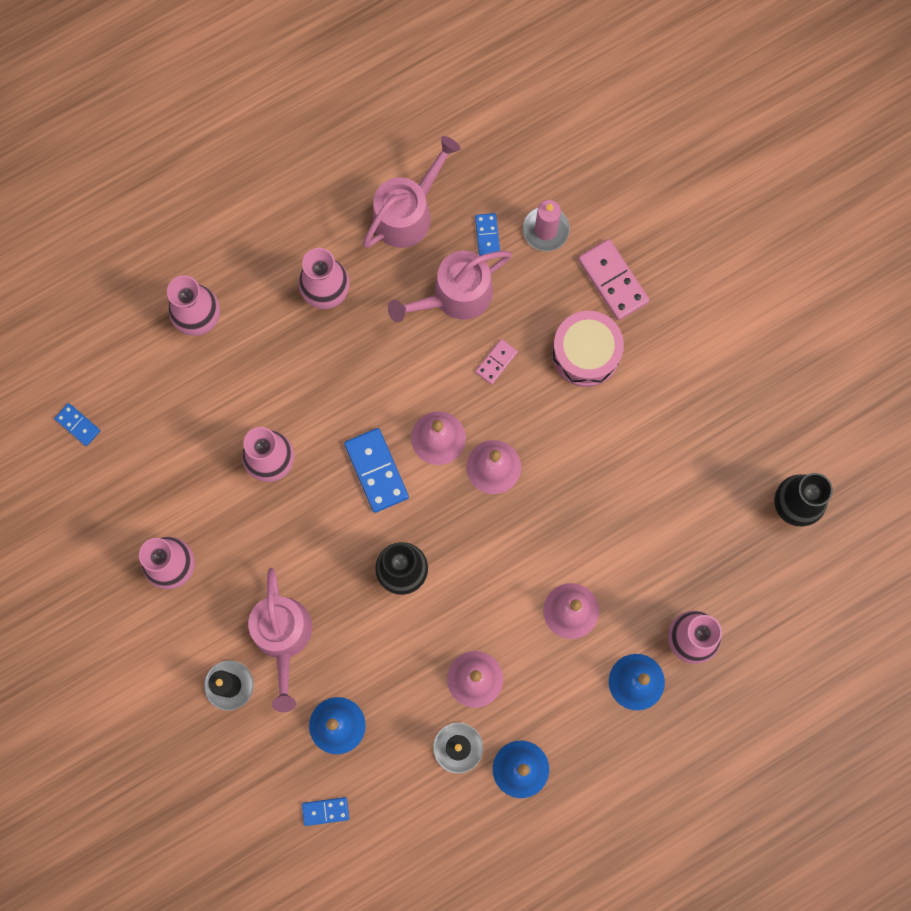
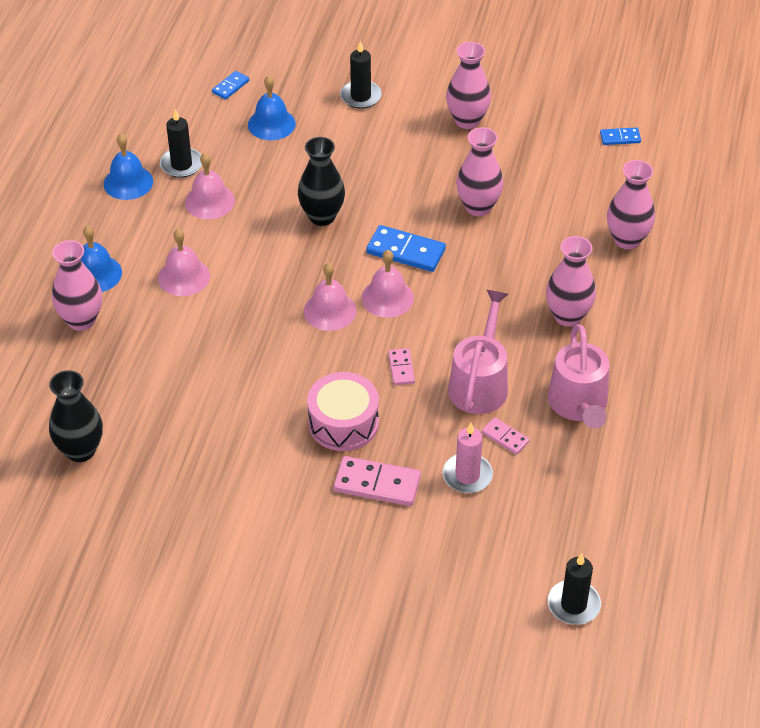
camera: 135 degrees right, 30 degrees down
(282, 637) = (357, 137): pink watering can -> none
(487, 235) = (505, 437): blue domino -> pink domino
(580, 76) = (573, 604): none -> black candle

